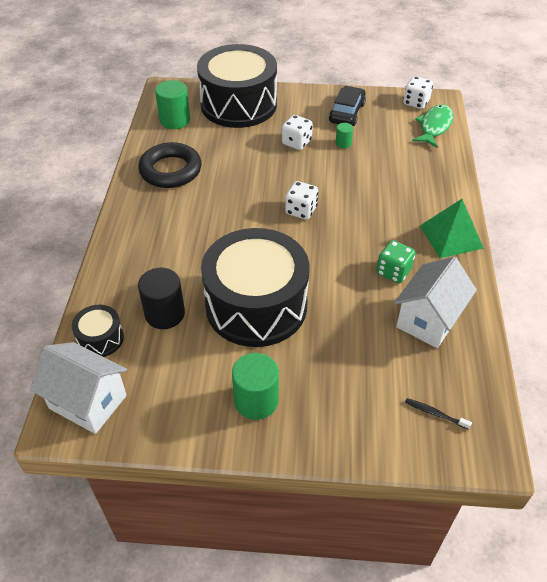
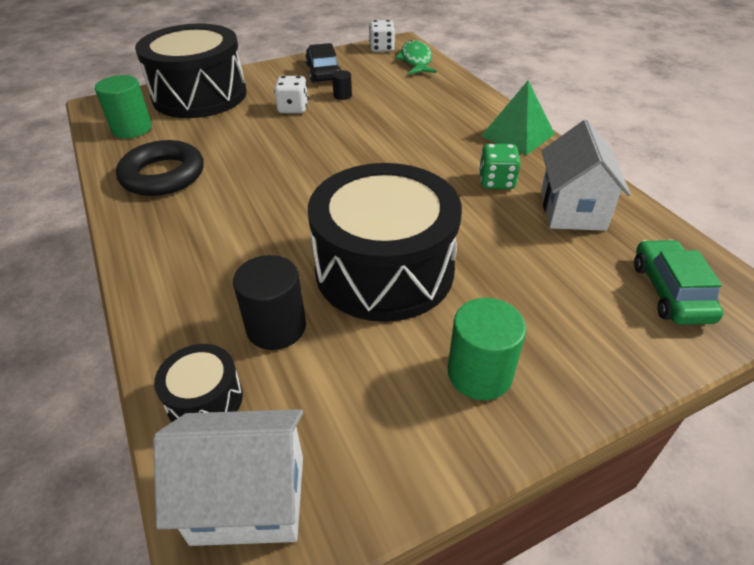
camera: 30 degrees left, 5 degrees down
(301, 210) = (351, 162): white dice -> none
(343, 143) = (342, 95): green cylinder -> black cylinder
(435, 413) = (670, 291): black toothbrush -> green car

